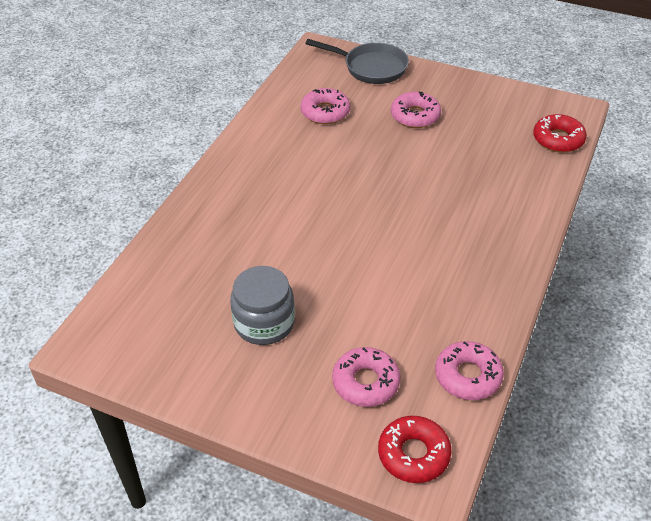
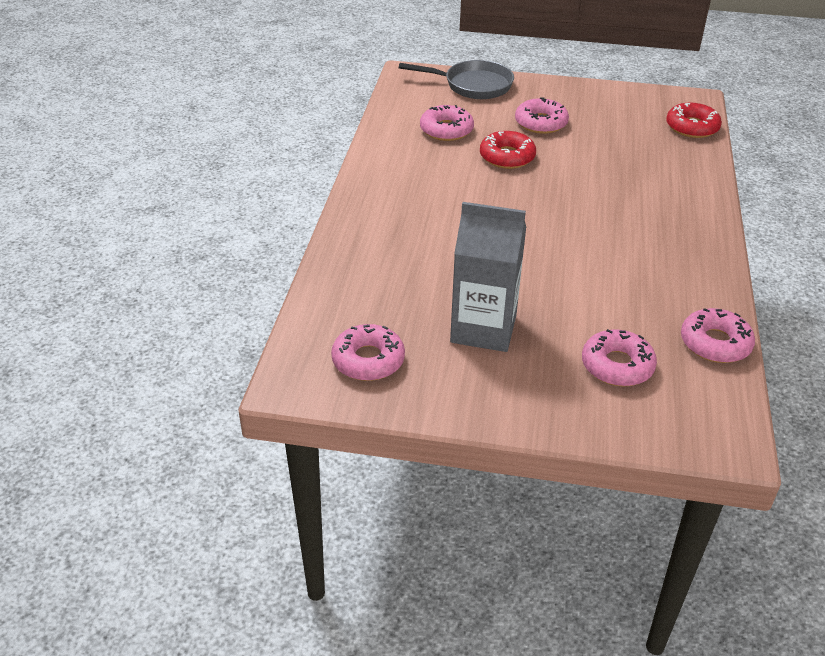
camera: 15 degrees left, 5 degrees down
(152, 336) = (368, 360): none -> pink donut
(264, 323) = (483, 329): grey jar -> grey carton
(413, 454) = (699, 421): red donut -> red donut (507, 157)

